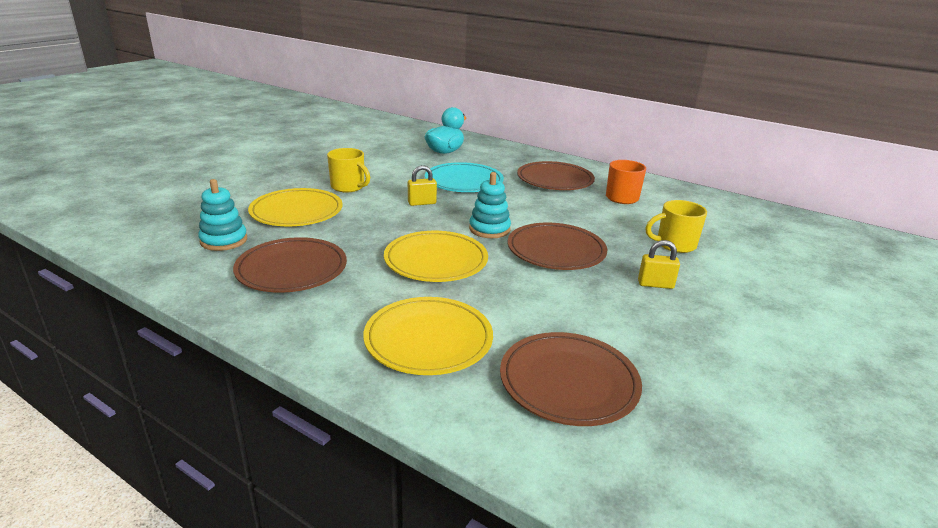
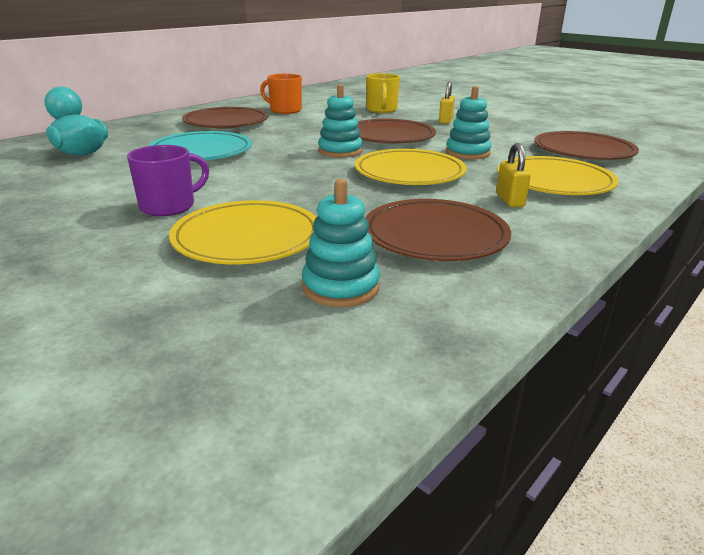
camera: 80 degrees left, 0 degrees up
(348, 187) = (169, 206): yellow mug -> purple mug
(422, 203) = (256, 171): yellow padlock -> yellow padlock (509, 200)
(515, 293) = (467, 153): none -> turquoise stacking toy

